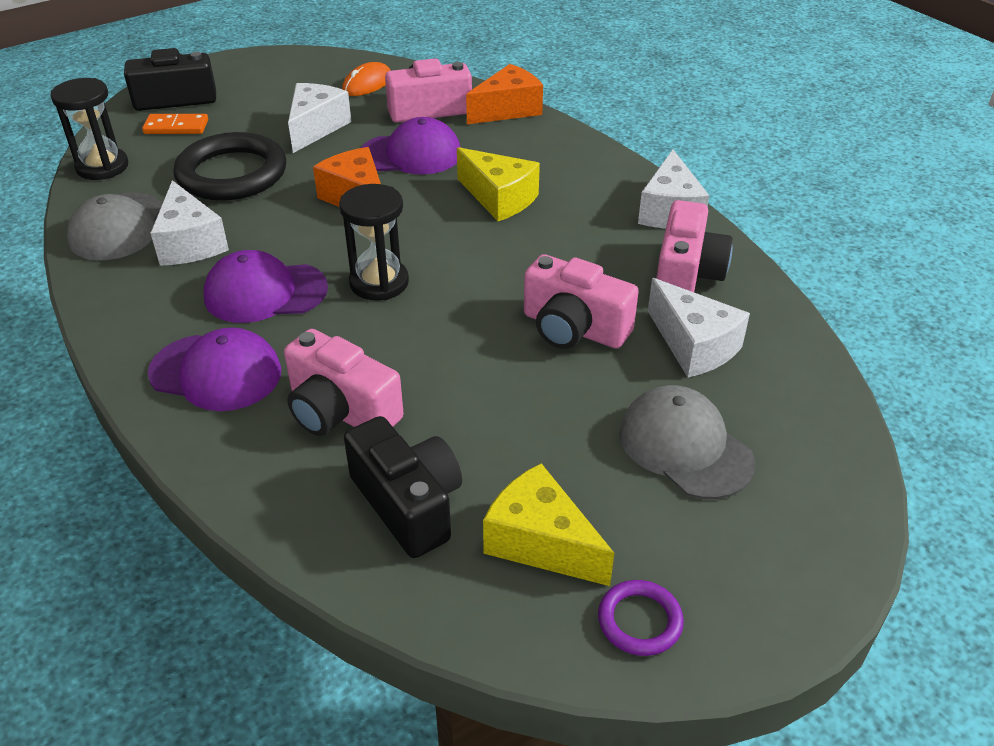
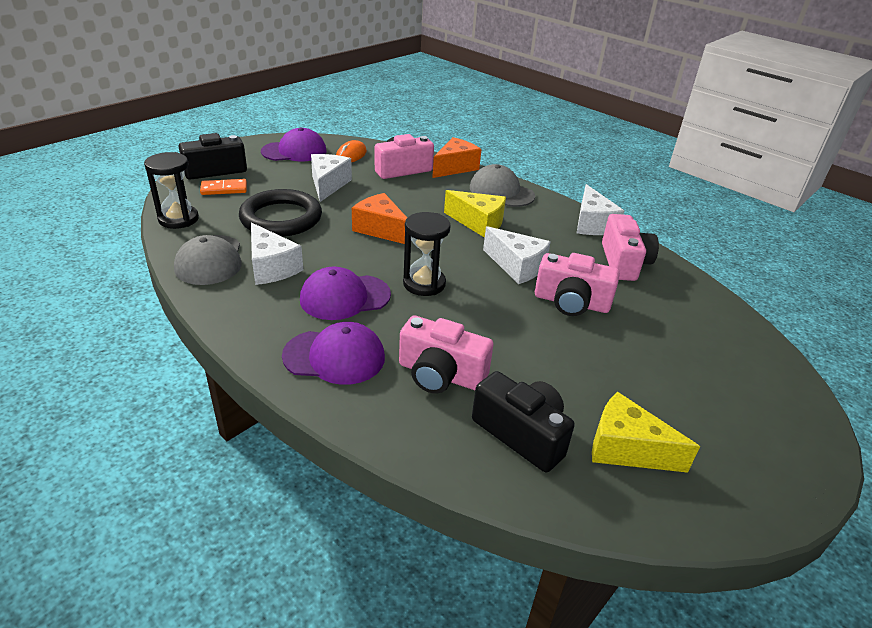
camera: 15 degrees left, 5 degrees down
(411, 154) = (404, 198): purple cap -> purple cap (294, 151)
(639, 621) = (720, 493): purple ring -> none
(685, 447) = (683, 372): grey cap -> grey cap (501, 192)
(693, 346) = (653, 306): white cheese -> white cheese (517, 266)

